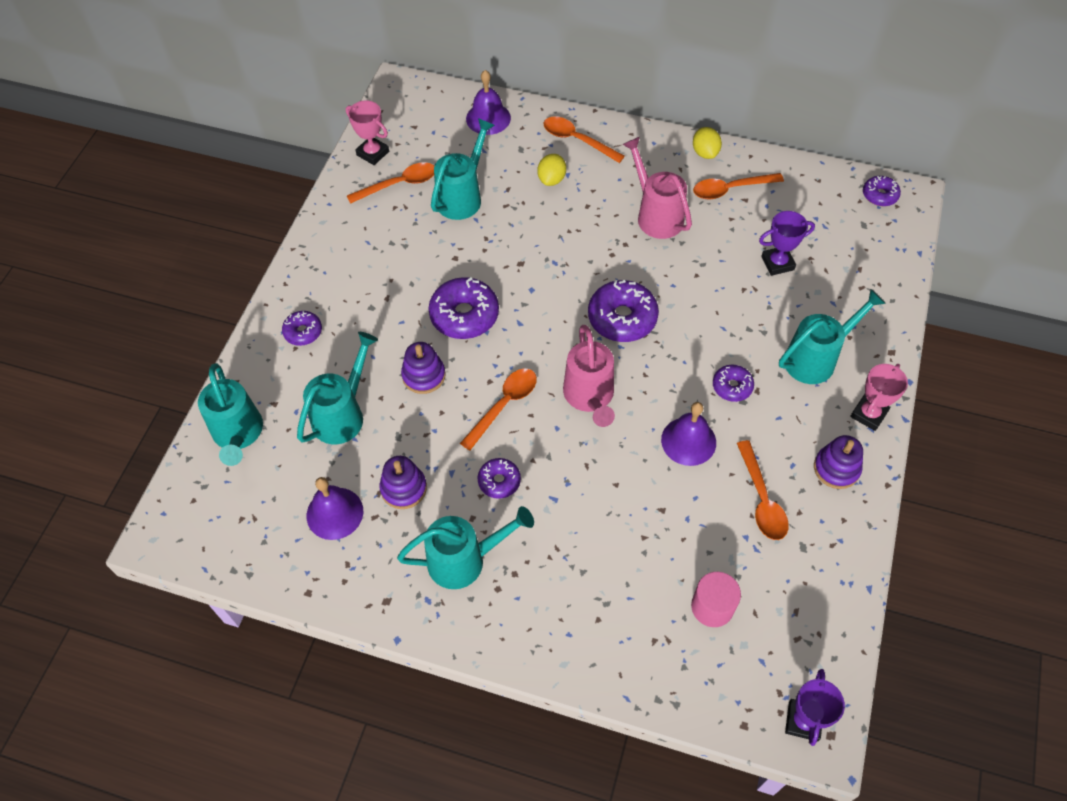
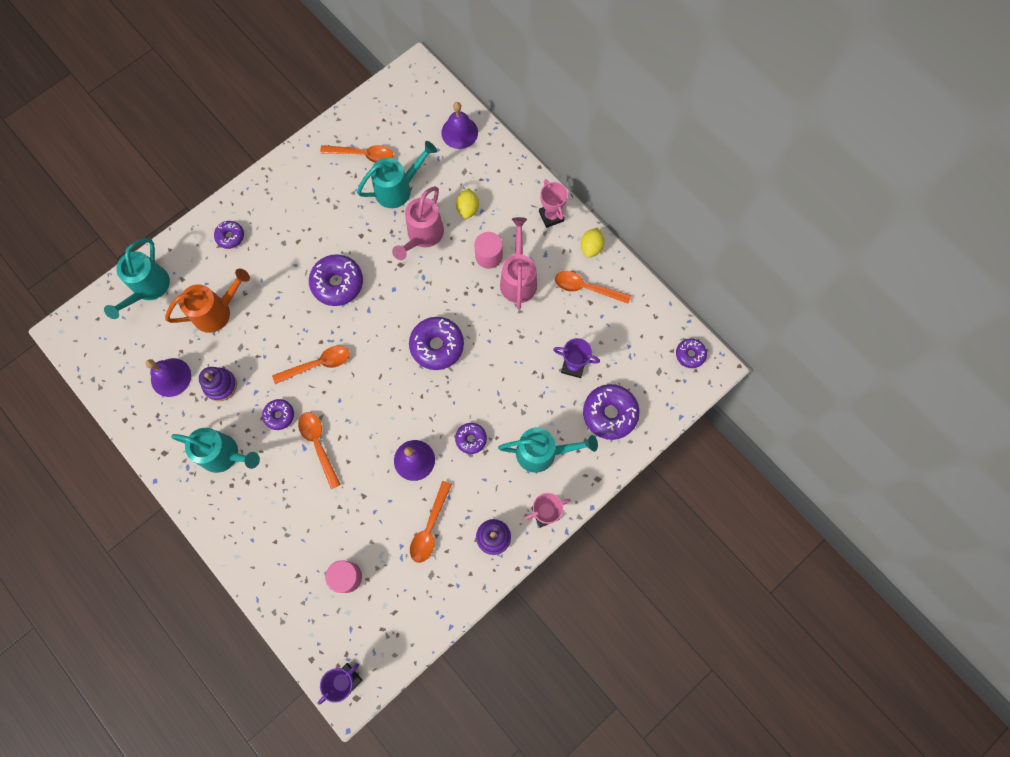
camera: 30 degrees right, 15 degrees up
(343, 414) = (217, 311): turquoise watering can -> orange watering can
(373, 153) = (362, 119): pink trophy -> pink trophy (551, 216)
(424, 375) = (283, 313): purple stacking toy -> none
(551, 179) = (467, 209): yellow lemon -> yellow lemon turned 45 degrees counterclockwise
(577, 140) = (508, 186): orange spoon -> orange spoon (318, 445)
(590, 397) = (375, 391): pink watering can -> pink watering can (422, 236)
(608, 210) = (489, 256): none -> pink cylinder
(850, 286) = (610, 413): none -> purple donut

